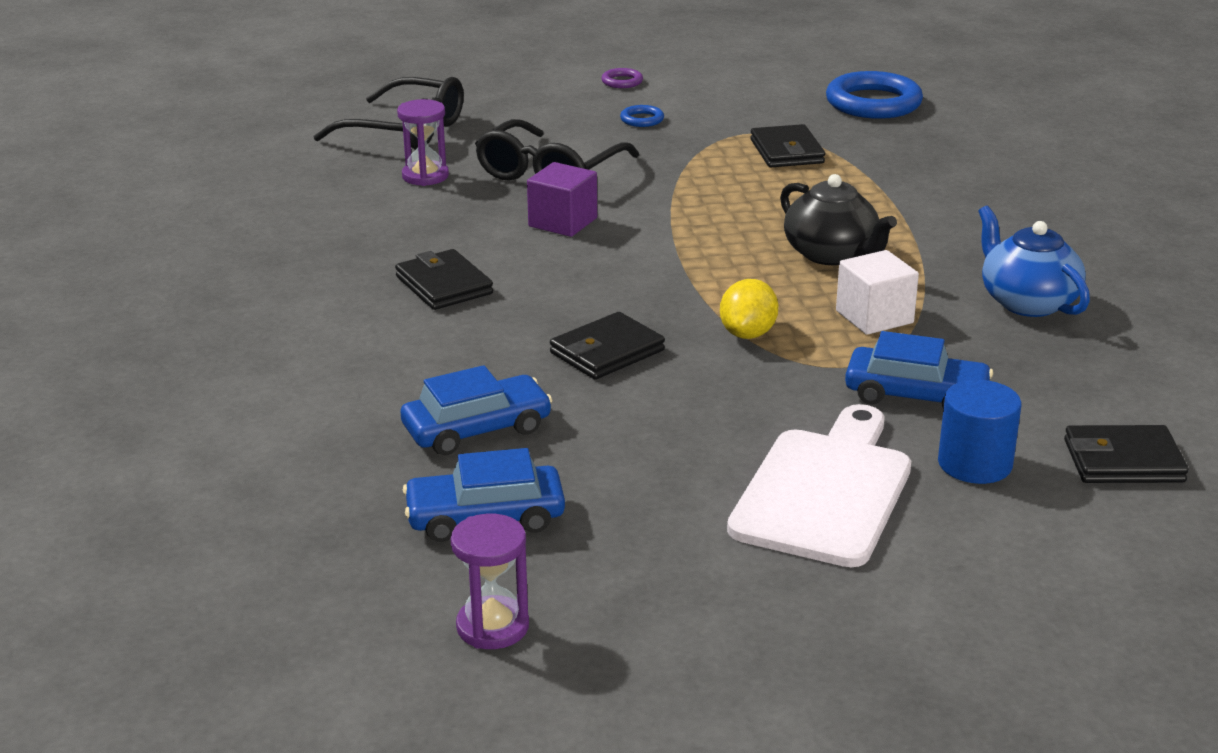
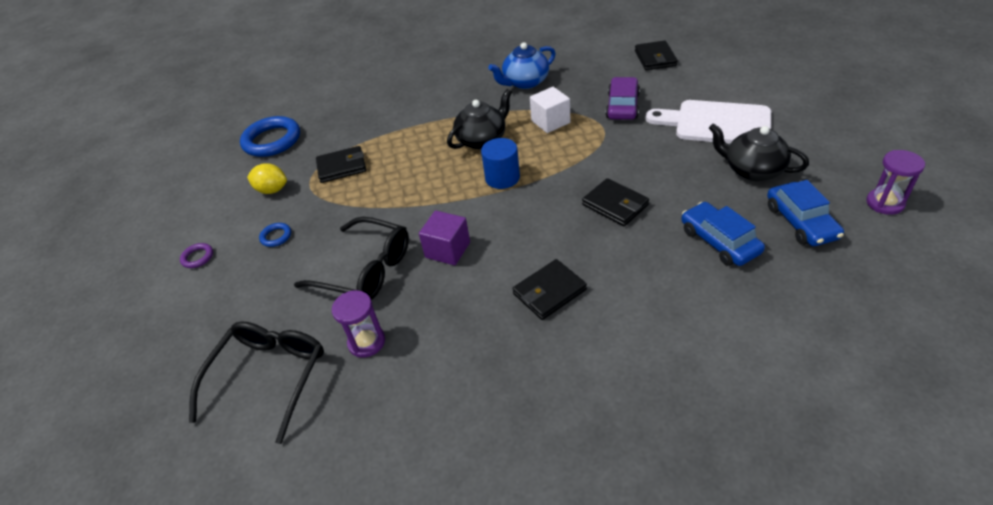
camera: 90 degrees left, 15 degrees up
(652, 500) = (752, 170): none -> black teapot
(748, 334) = (579, 158): yellow lemon -> yellow lemon (272, 190)
(916, 395) = (622, 106): blue car -> purple car
(974, 464) = (674, 89): blue cylinder -> blue cylinder (502, 178)

